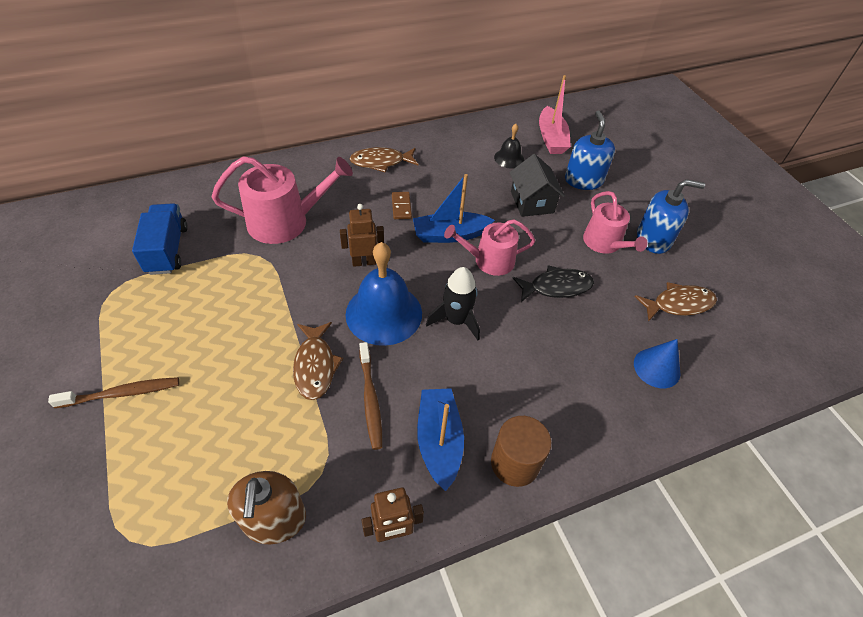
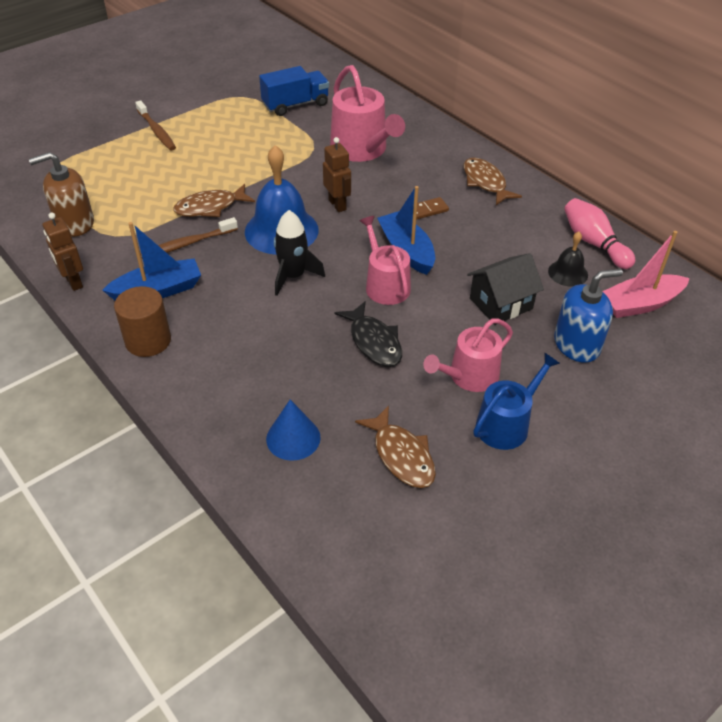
camera: 75 degrees right, 5 degrees down
(481, 135) = (593, 243): none -> pink bowling pin
(653, 239) = (506, 424): blue soap dispenser -> blue watering can

